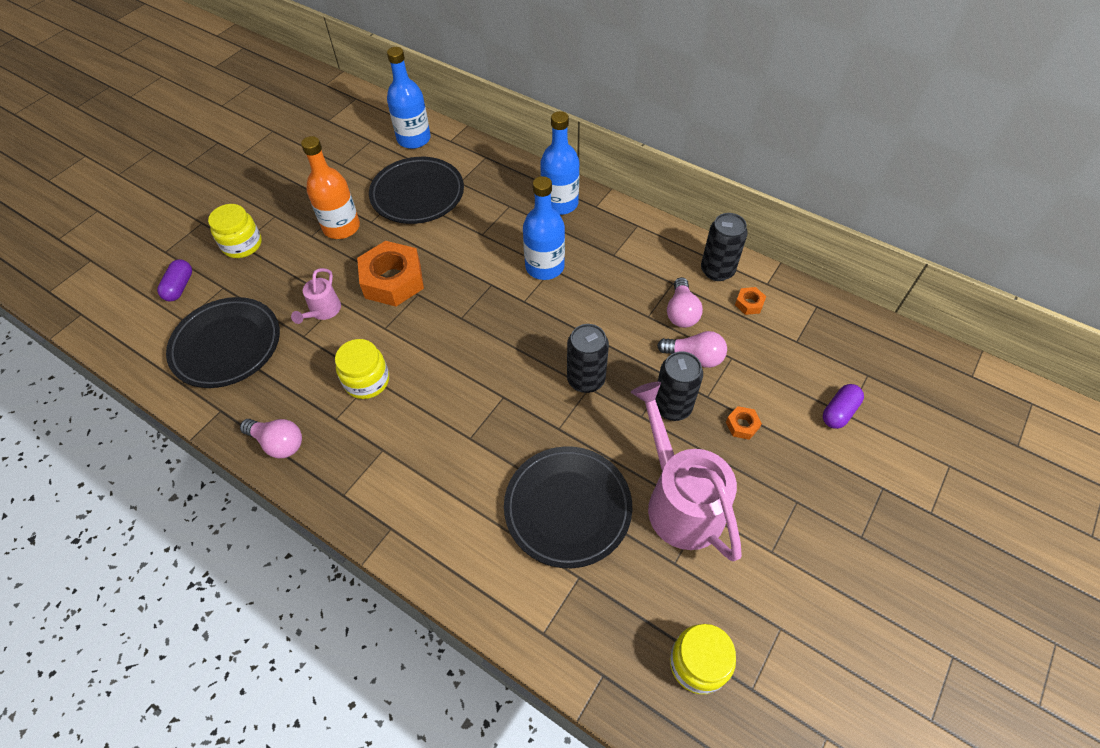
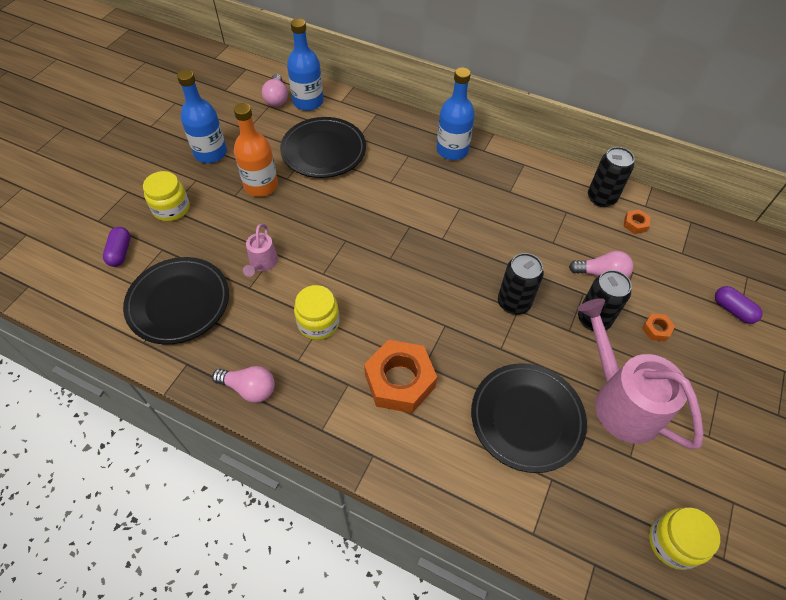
camera: 10 degrees left, 0 degrees up
(393, 280) = (320, 230): orange nut -> orange nut (399, 381)
(544, 267) = (453, 206): blue bottle -> blue bottle (210, 153)
(681, 312) = (580, 236): pink light bulb -> pink light bulb (277, 98)
(839, 412) = (732, 310): purple capsule -> purple capsule turned 75 degrees counterclockwise

